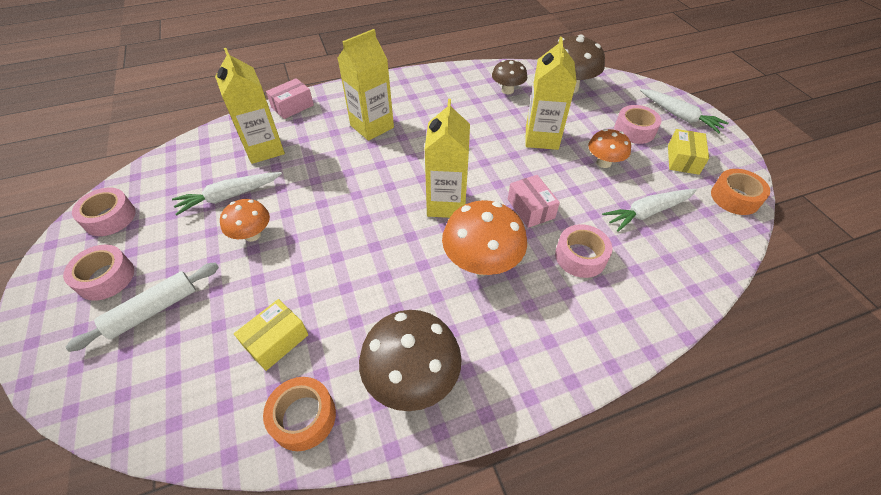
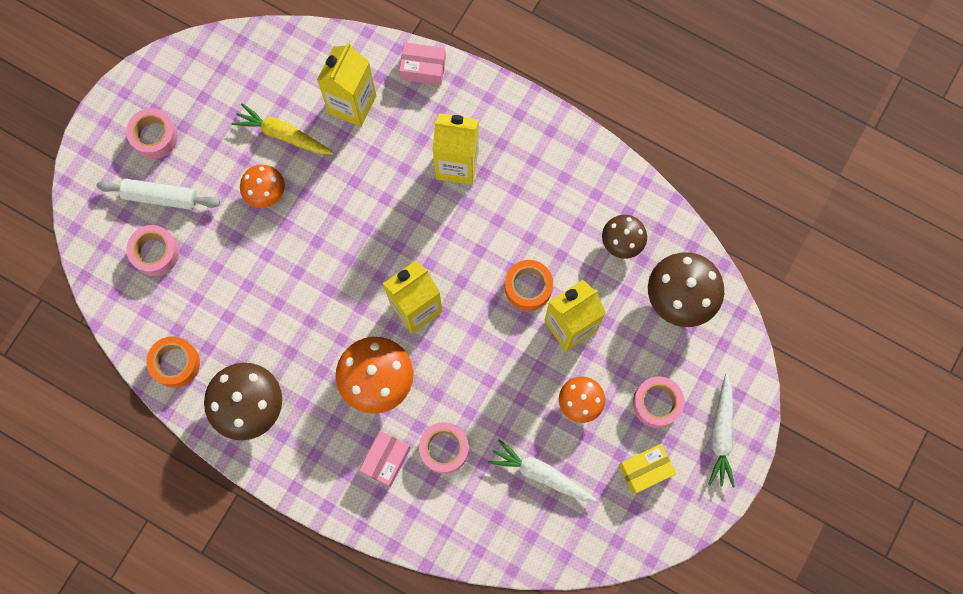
camera: 50 degrees right, 25 degrees up
(110, 218) = (194, 74): pink tape -> pink tape (155, 253)
(229, 196) = (283, 135): white carrot -> yellow carrot
(276, 340) = (205, 298): yellow box -> none
(530, 208) = (466, 377): pink box -> pink box (386, 460)
(735, 198) = (623, 539): orange tape -> orange tape (528, 287)

